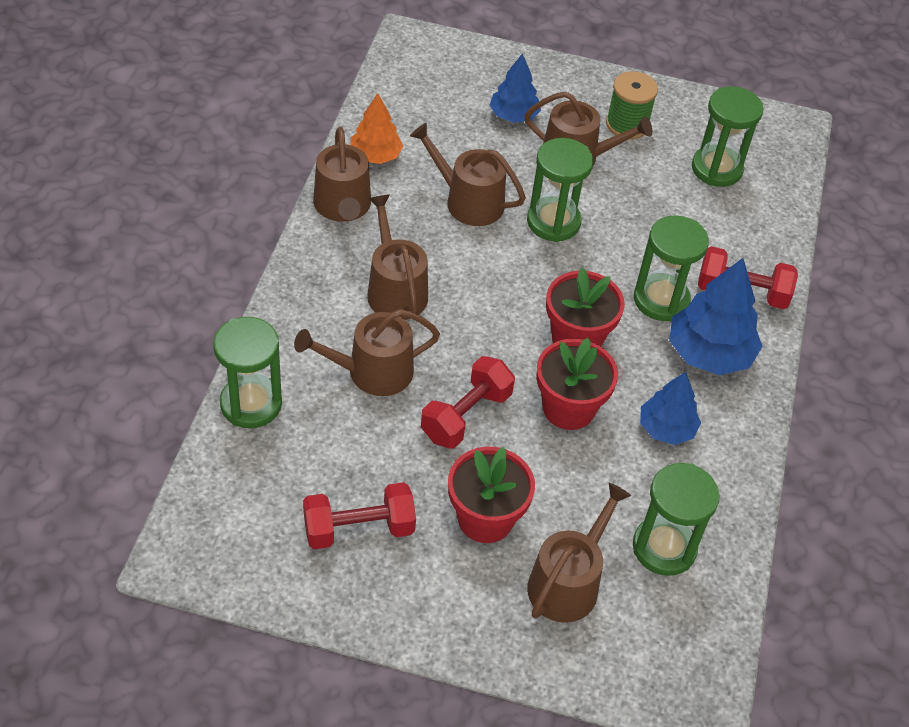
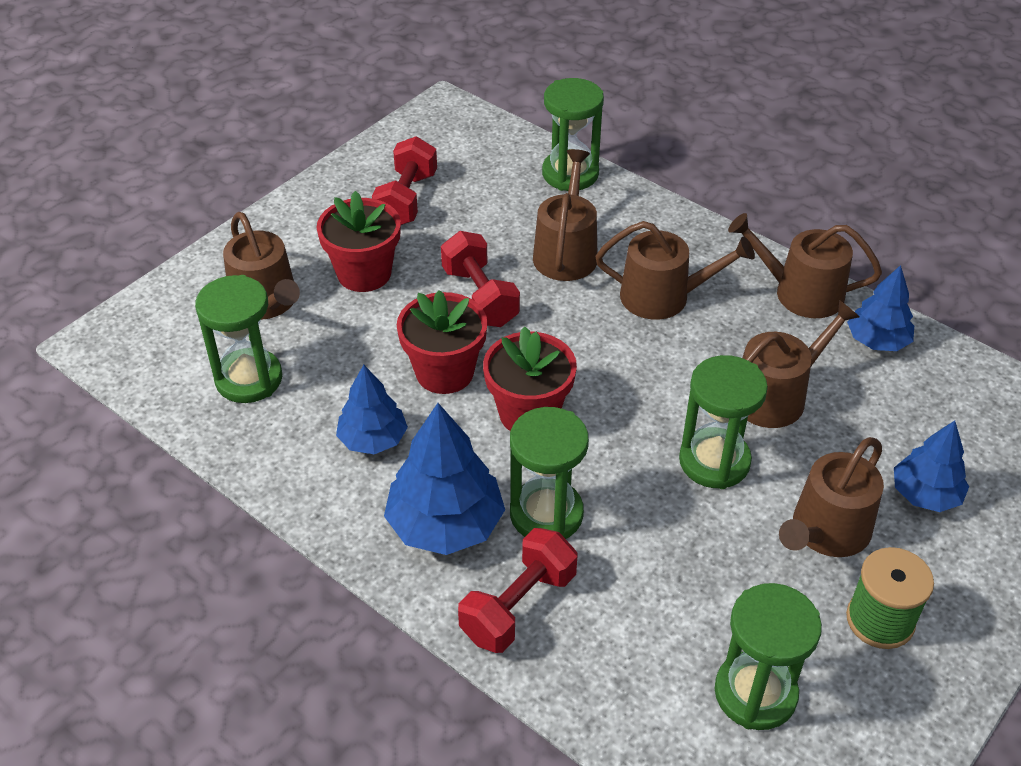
camera: 120 degrees right, 5 degrees down
(375, 156) = (877, 341): orange tree -> blue tree

